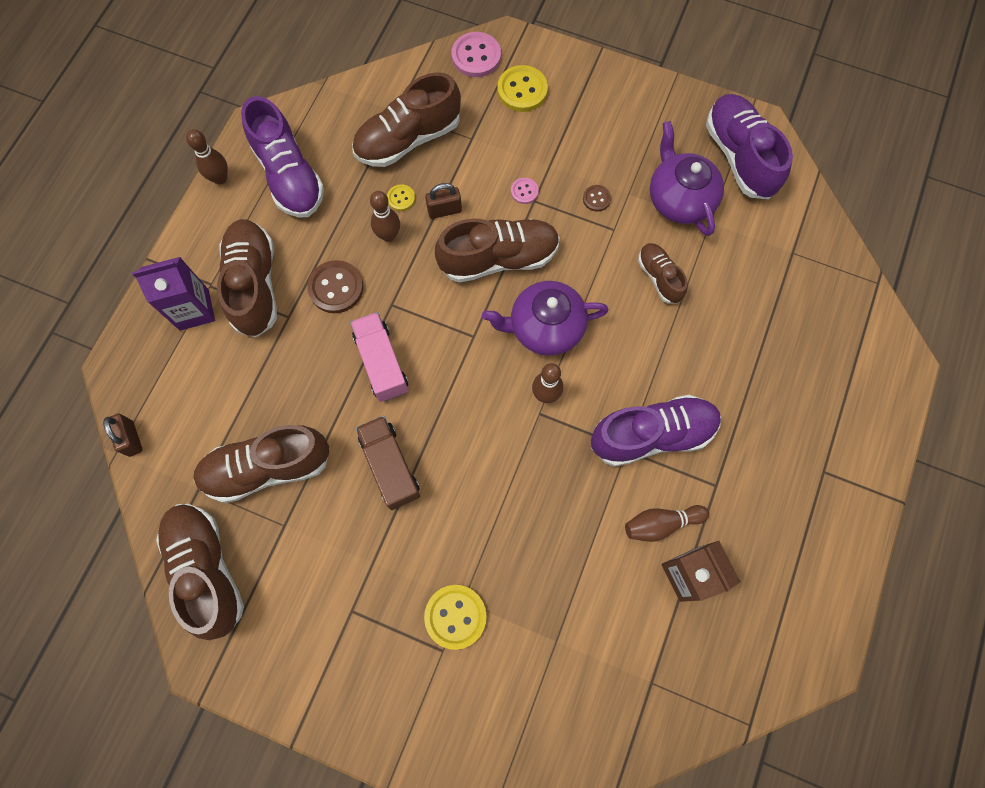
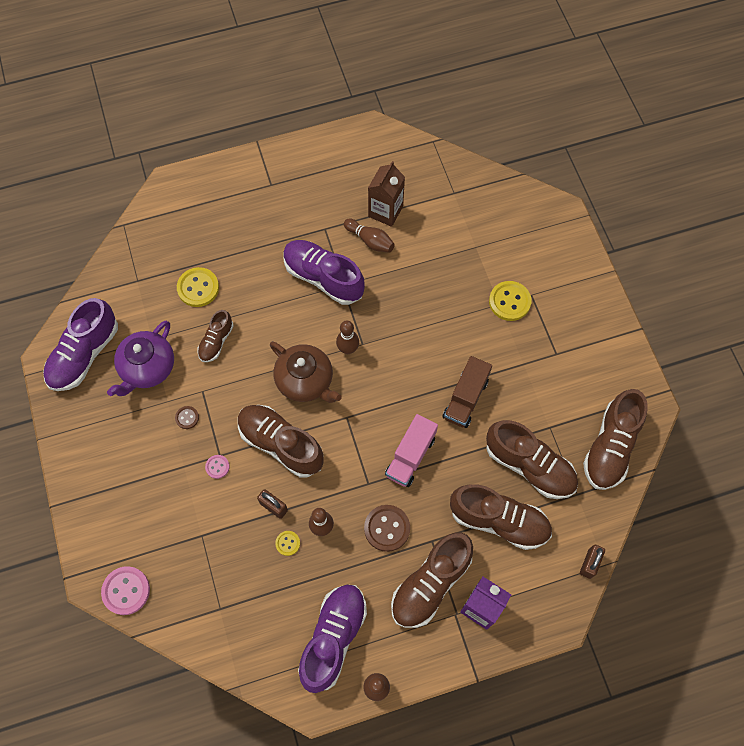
camera: 130 degrees left, 5 degrees down
(408, 139) = (237, 579): brown shoe -> brown shoe (499, 521)
(522, 90) = (133, 533): yellow button -> yellow button (198, 288)
(545, 327) = (305, 381): purple teapot -> brown teapot

